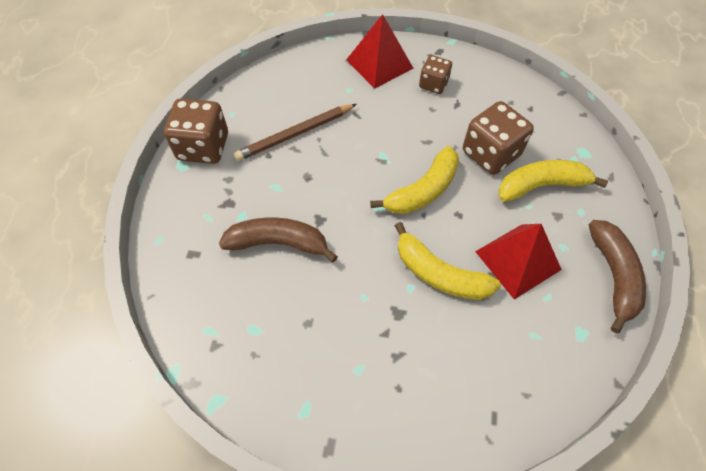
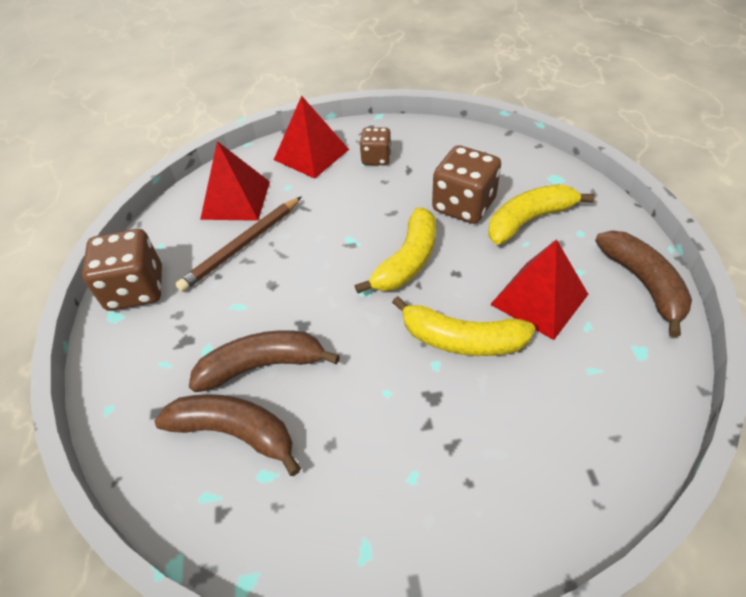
camera: 15 degrees left, 10 degrees down
(242, 289) = (234, 432): none -> brown banana
(303, 89) = (235, 200): none -> red pyramid

